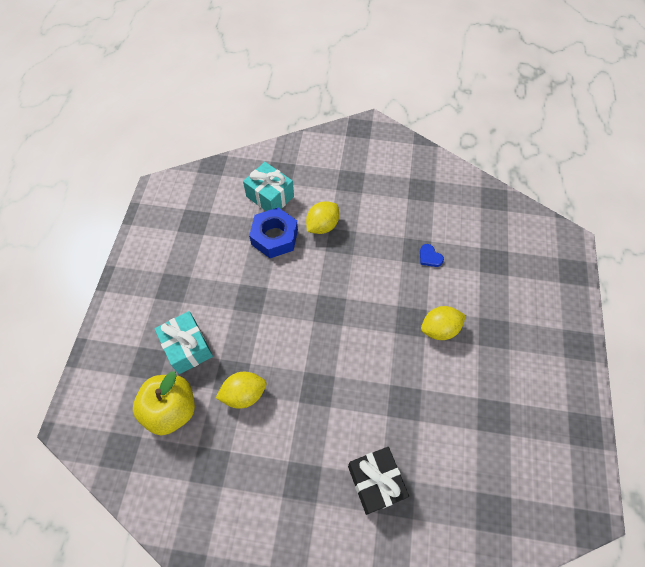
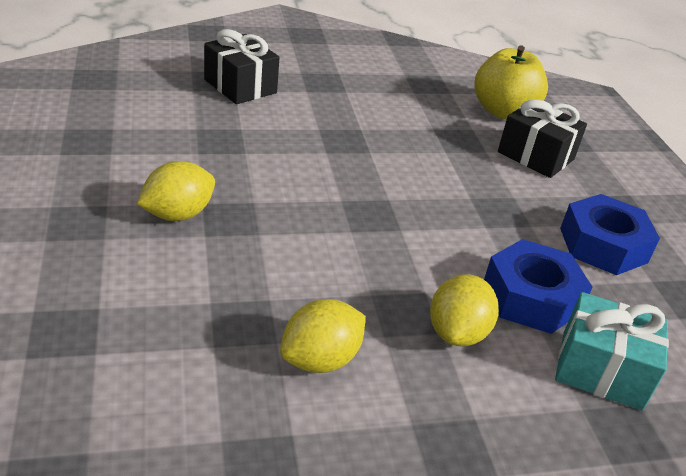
camera: 155 degrees right, 25 degrees down
(188, 347) = (535, 156): turquoise gift -> black gift
(209, 261) = (603, 245): none -> blue nut
(244, 394) = (432, 128): yellow lemon -> yellow lemon (320, 359)
(429, 257) = (212, 314): blue heart -> none

